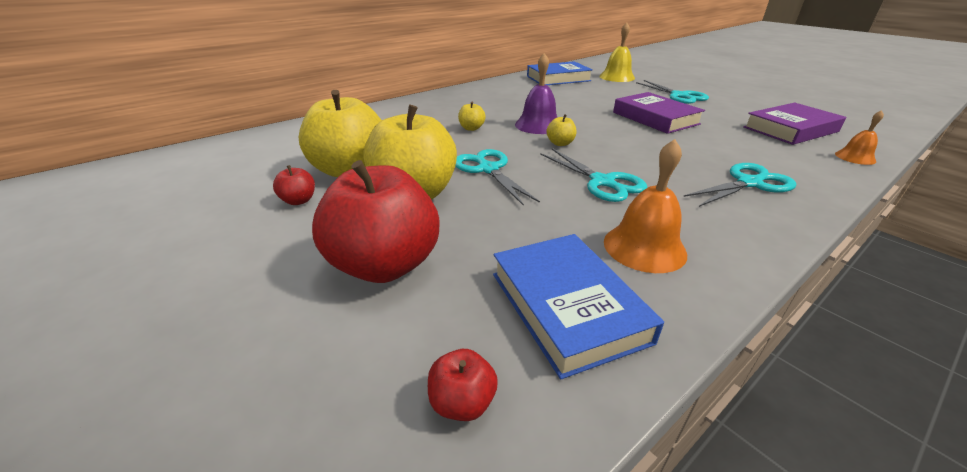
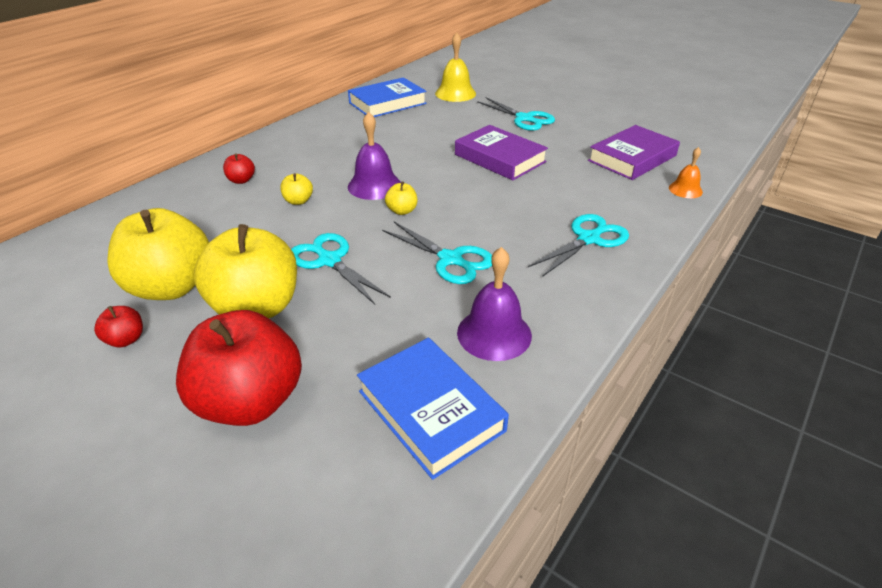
camera: 15 degrees left, 5 degrees up
(462, 402) = (356, 518): red apple -> red apple (241, 180)
(644, 247) = (494, 333): orange bell -> purple bell

